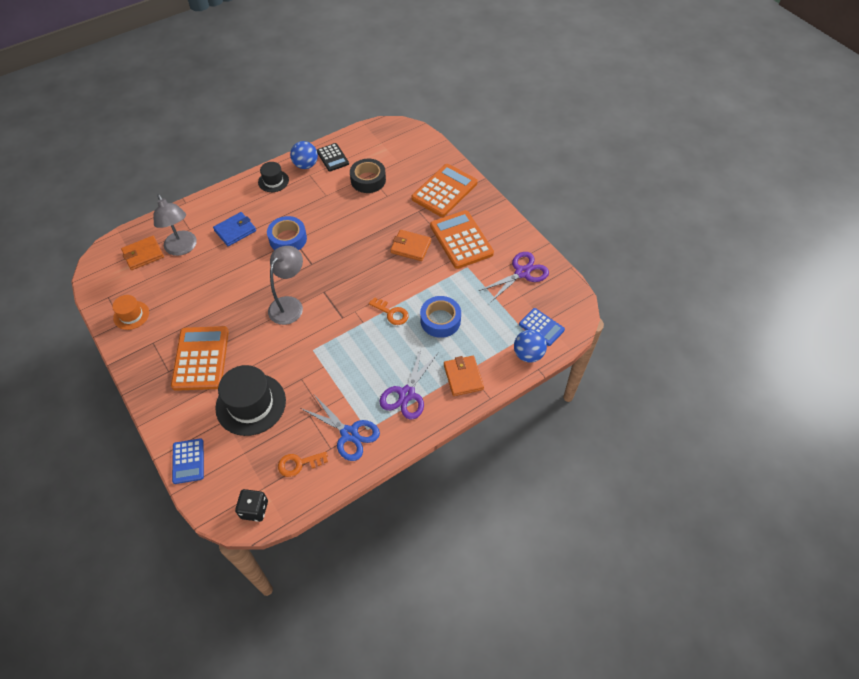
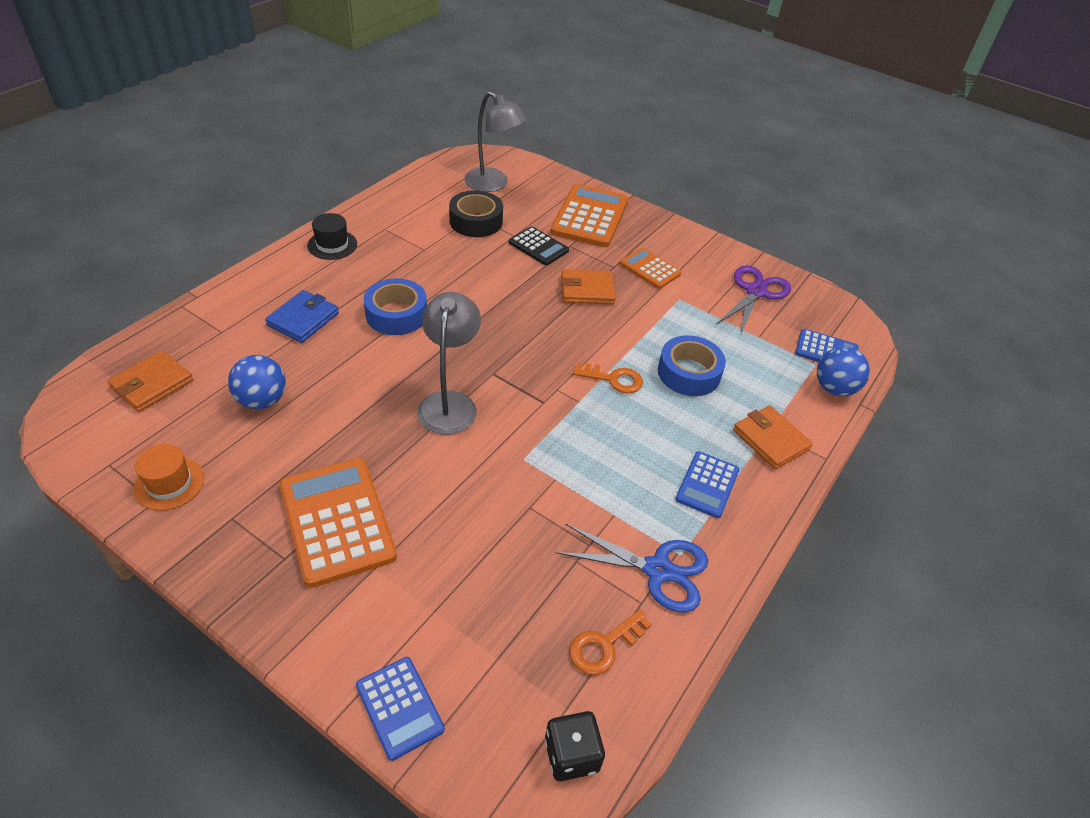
camera: 25 degrees left, 10 degrees down
(182, 248) = (222, 361): grey lamp -> grey lamp (493, 184)
(251, 404) = (466, 571): black hat -> none
(306, 165) = (372, 218): blue ball -> blue ball (262, 400)
(332, 157) = (408, 203): black calculator -> black calculator (538, 246)
(407, 394) = (707, 485): purple scissors -> blue calculator
(461, 240) = (650, 269): orange calculator -> orange calculator, size x0.57

